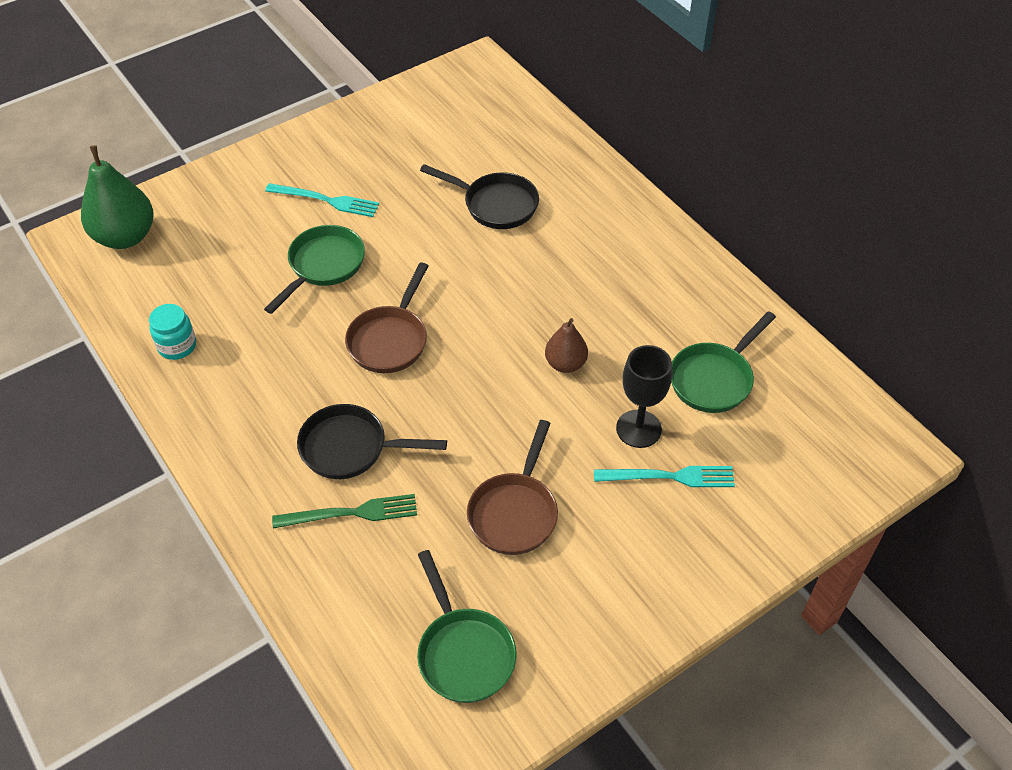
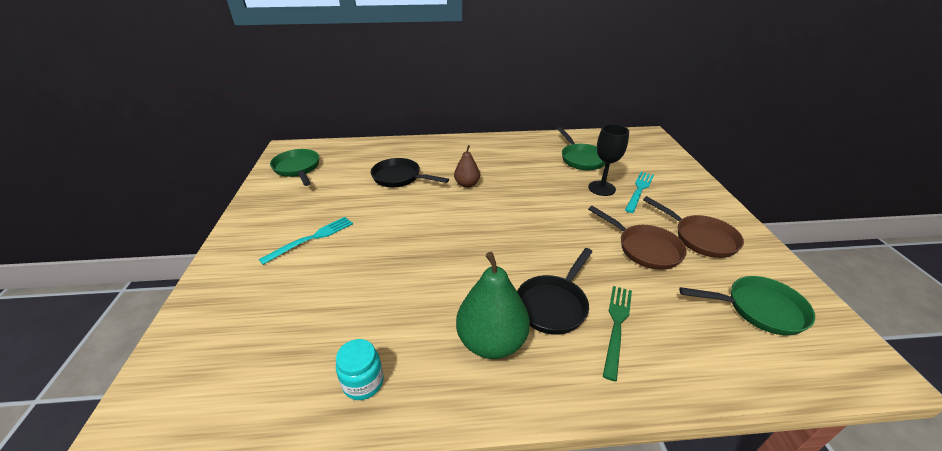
camera: 60 degrees left, 15 degrees down
(125, 237) = (186, 378): green pear -> green pear (491, 342)
(323, 266) = (370, 260): green pan -> green pan (297, 169)
(390, 340) = (468, 252): brown pan -> brown pan (700, 238)
(495, 204) = (400, 178): black pan -> black pan turned 120 degrees counterclockwise
(565, 364) = (540, 195): brown pear -> brown pear (467, 184)

